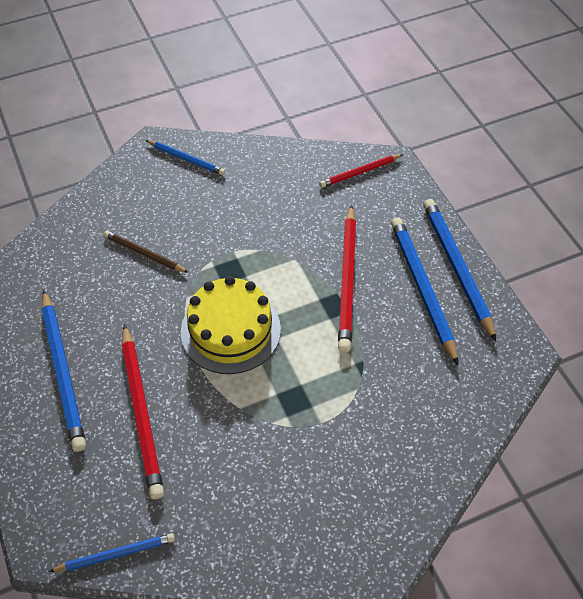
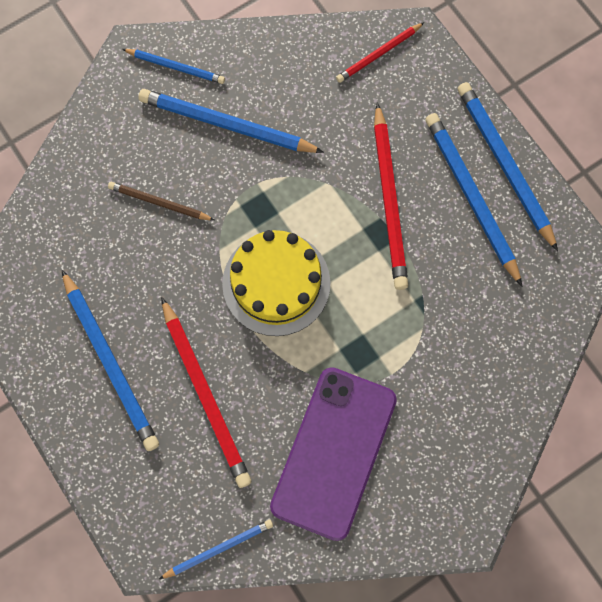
camera: 10 degrees left, 20 degrees up
(218, 205) = (227, 125): none -> blue pencil
(250, 483) = (333, 452): none -> purple phone

